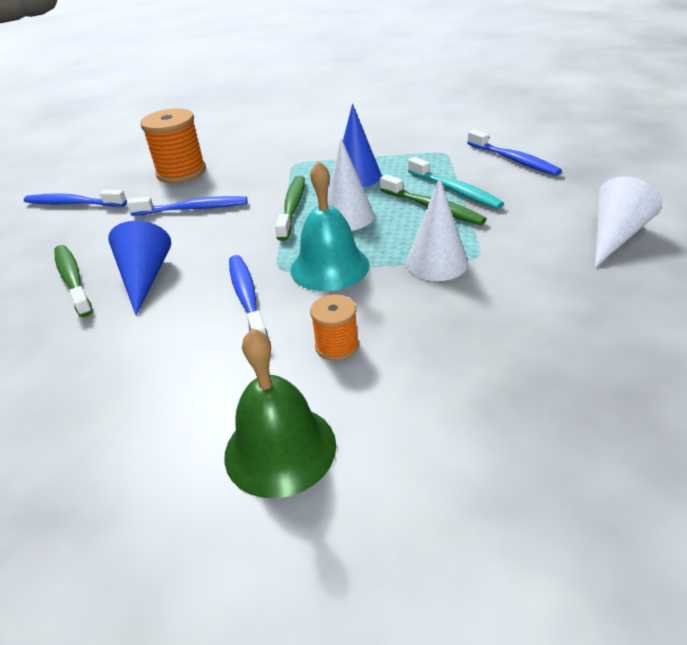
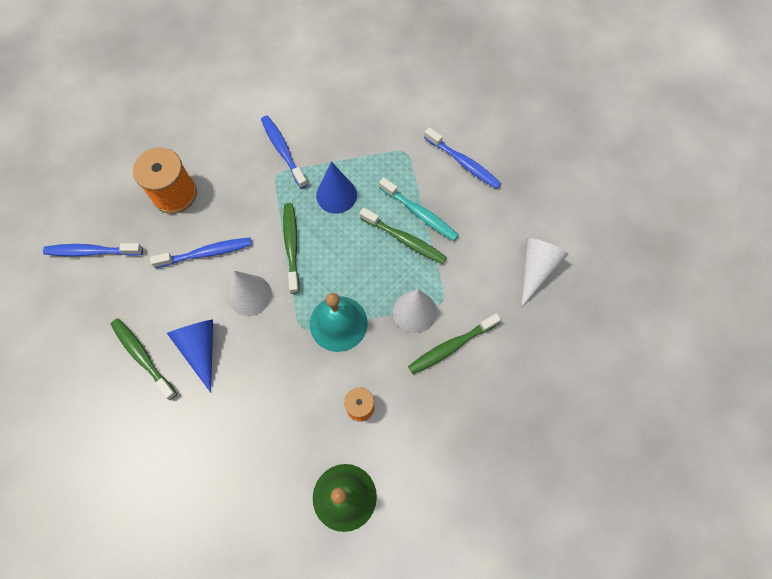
camera: 15 degrees left, 30 degrees up
(247, 298) = (286, 364): blue toothbrush -> blue toothbrush (283, 151)
(347, 217) = (339, 256): white cone -> white cone (249, 295)
(486, 296) = (451, 346): none -> green toothbrush

